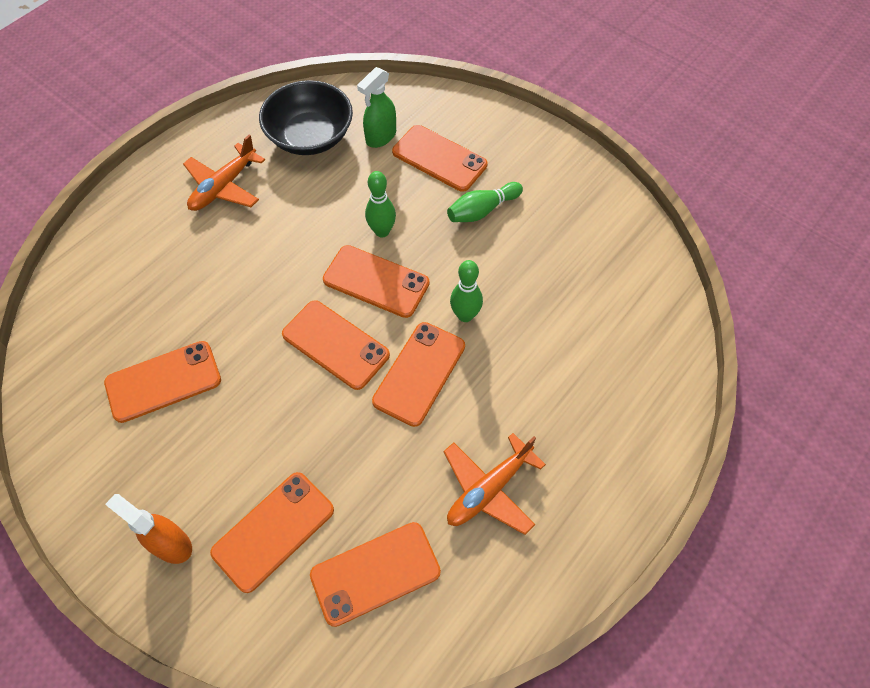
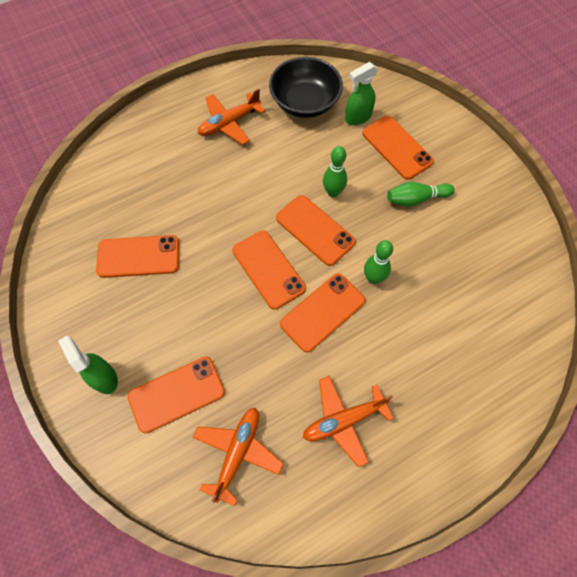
camera: 20 degrees right, 5 degrees up
(171, 544) = (104, 377): orange spray bottle -> green spray bottle
(375, 573) = (237, 453): orange phone -> orange plane

